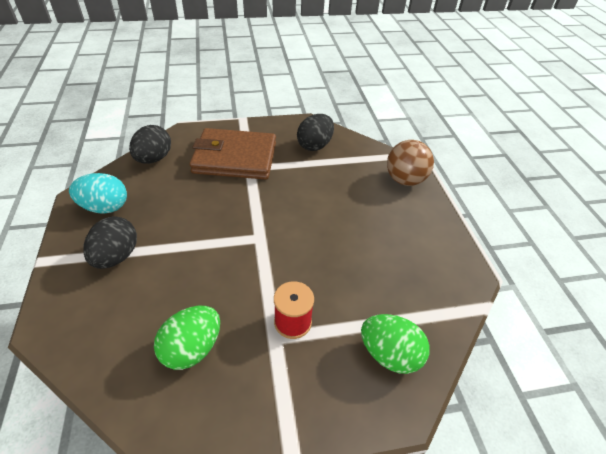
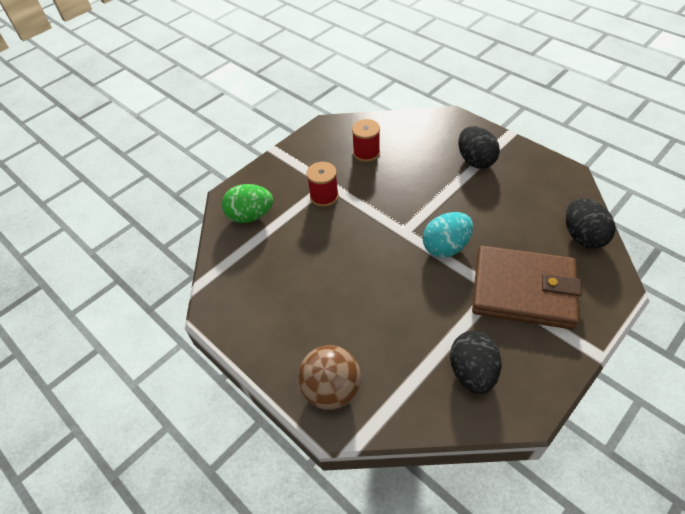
camera: 150 degrees right, 5 degrees up
(105, 207) = (538, 178): turquoise egg -> turquoise egg (446, 247)
(192, 348) = (366, 153): green egg -> red spool
(235, 158) = (523, 290): brown wallet -> brown wallet turned 45 degrees clockwise

